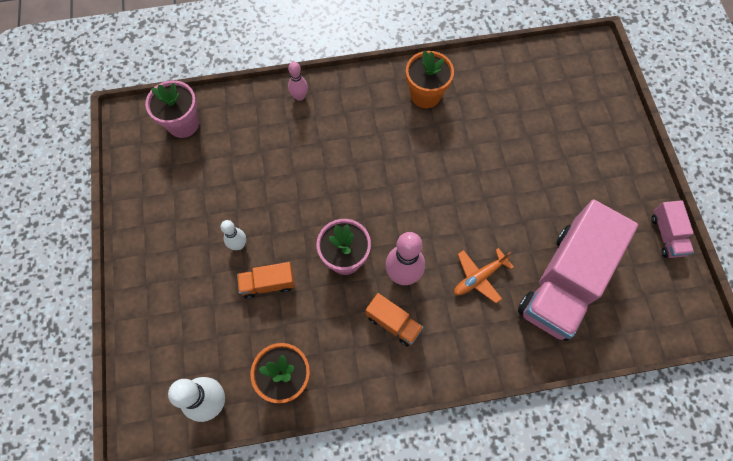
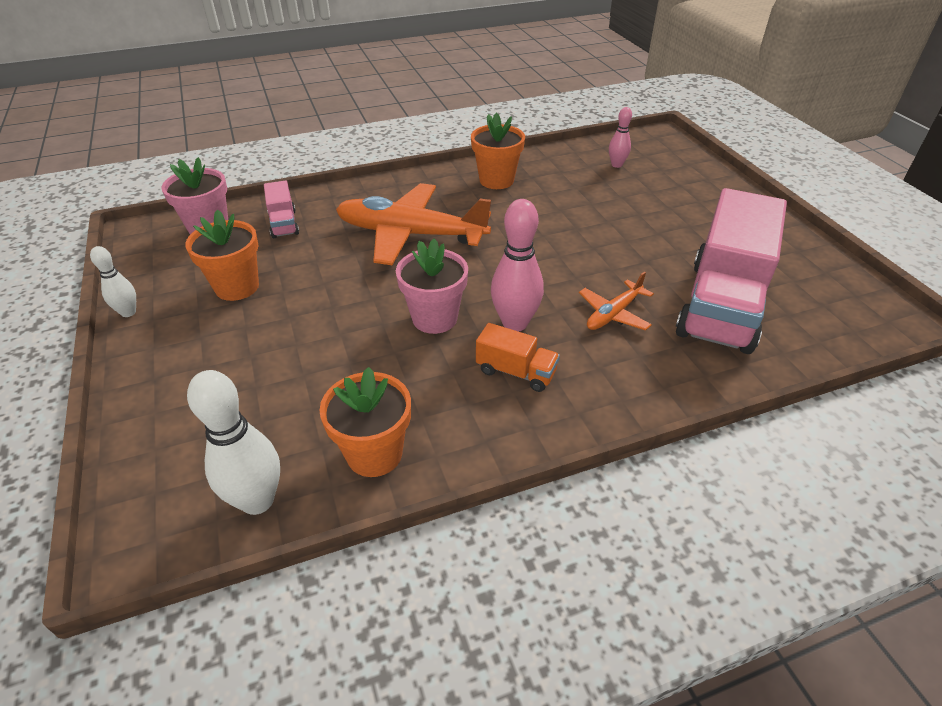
camera: 10 degrees left, 25 degrees down
(203, 199) = (237, 287): none -> orange flower pot
(238, 245) = (288, 323): white bowling pin -> white bowling pin (128, 312)
(268, 284) = (333, 355): orange truck -> none
(299, 96) = (351, 195): pink bowling pin -> pink bowling pin (616, 165)
(342, 158) = (411, 234): none -> orange plane
(667, 235) = (817, 252): pink truck -> pink truck (284, 224)

